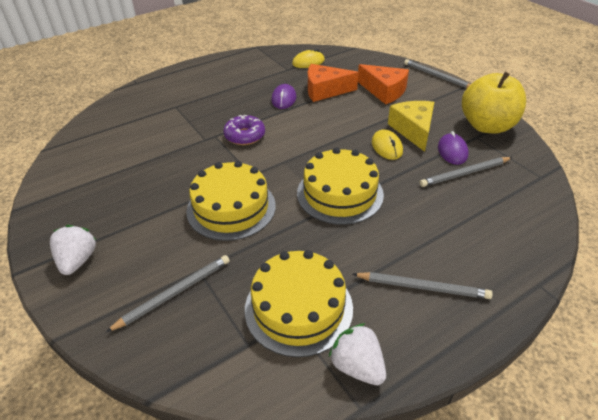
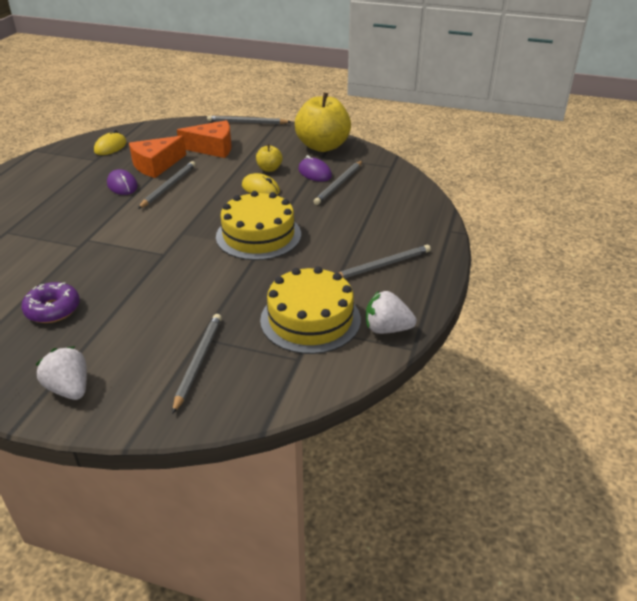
camera: 40 degrees left, 5 degrees down
(231, 208) = (175, 284): yellow cake -> none
(245, 136) = (119, 228): purple donut -> purple donut (53, 309)
(315, 114) = (168, 186): none -> grey pencil
(413, 130) = (269, 169): yellow cheese -> yellow apple

